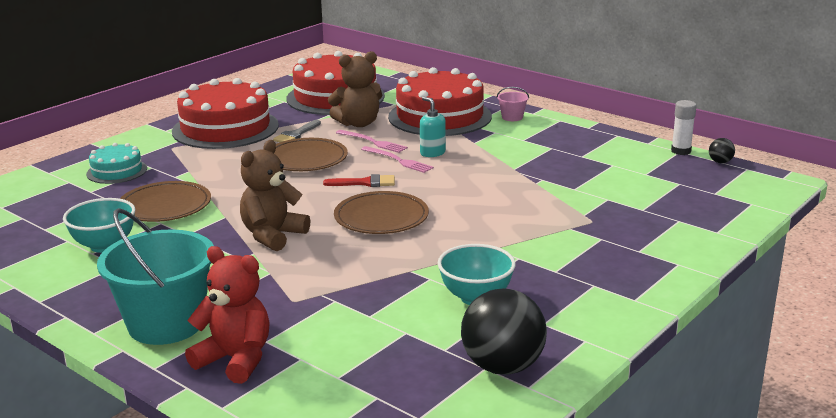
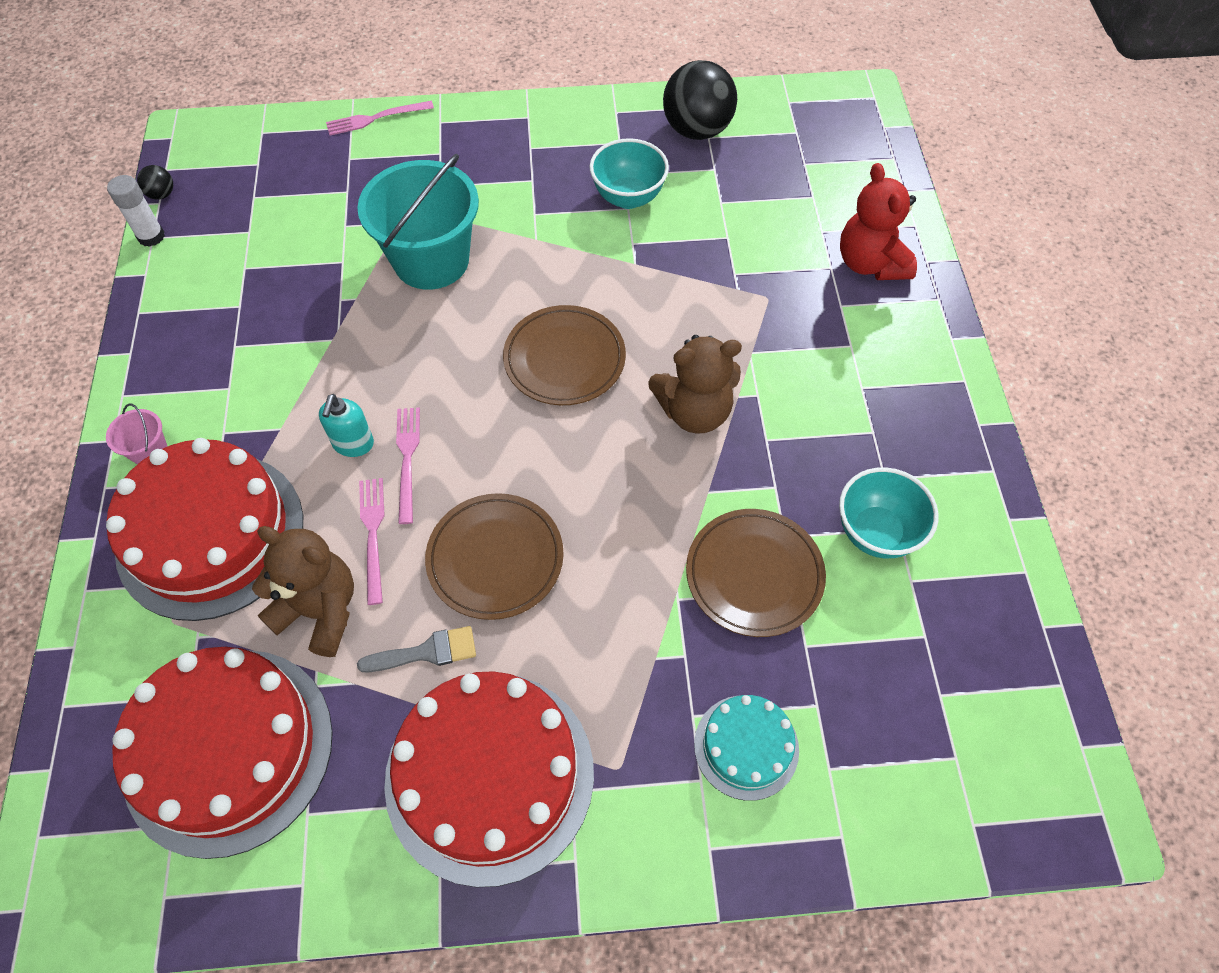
camera: 135 degrees left, 35 degrees up
(166, 324) = (895, 346): turquoise bucket -> turquoise bucket (431, 260)
(365, 183) = (500, 440): red brush -> none
(716, 243) = (376, 118): none -> pink fork

